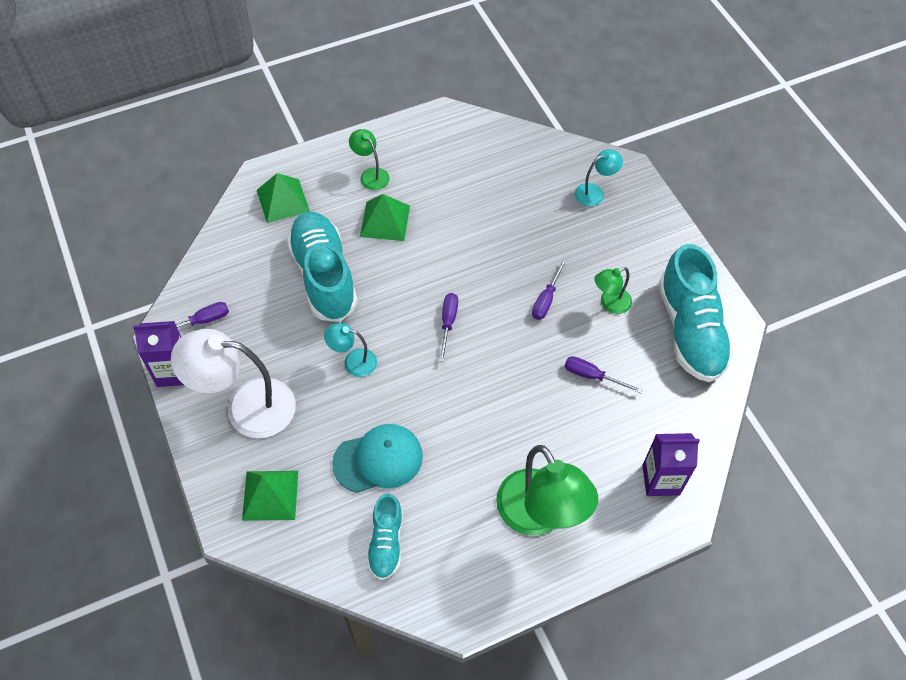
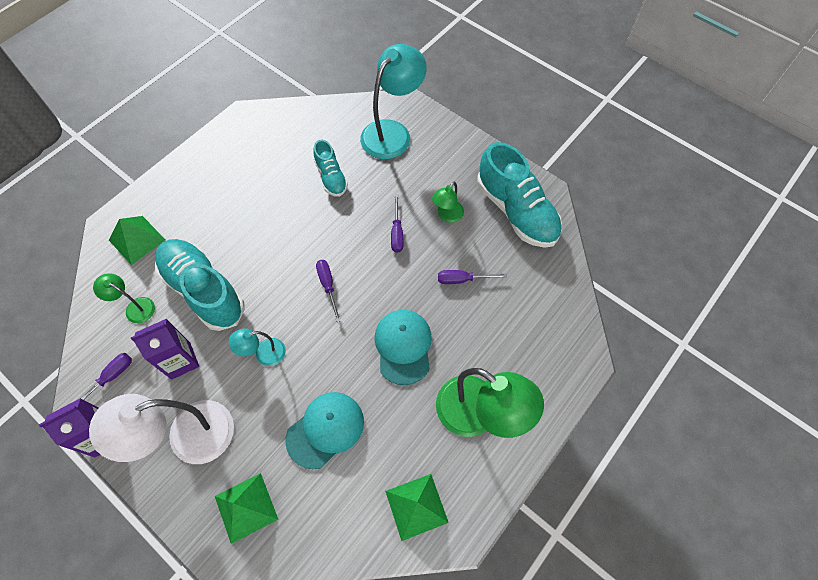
camera: 25 degrees left, 5 degrees up
(370, 175) = (204, 188): green lamp -> green lamp (135, 307)
(385, 221) = (234, 222): green pyramid -> green pyramid (416, 506)
(386, 543) = (366, 500): turquoise shoe -> turquoise shoe (331, 177)
(495, 416) = (403, 346): none -> turquoise cap
(595, 192) = (392, 132): turquoise lamp -> turquoise lamp, size x2.02
(661, 480) = (554, 340): purple carton -> purple carton (181, 361)

